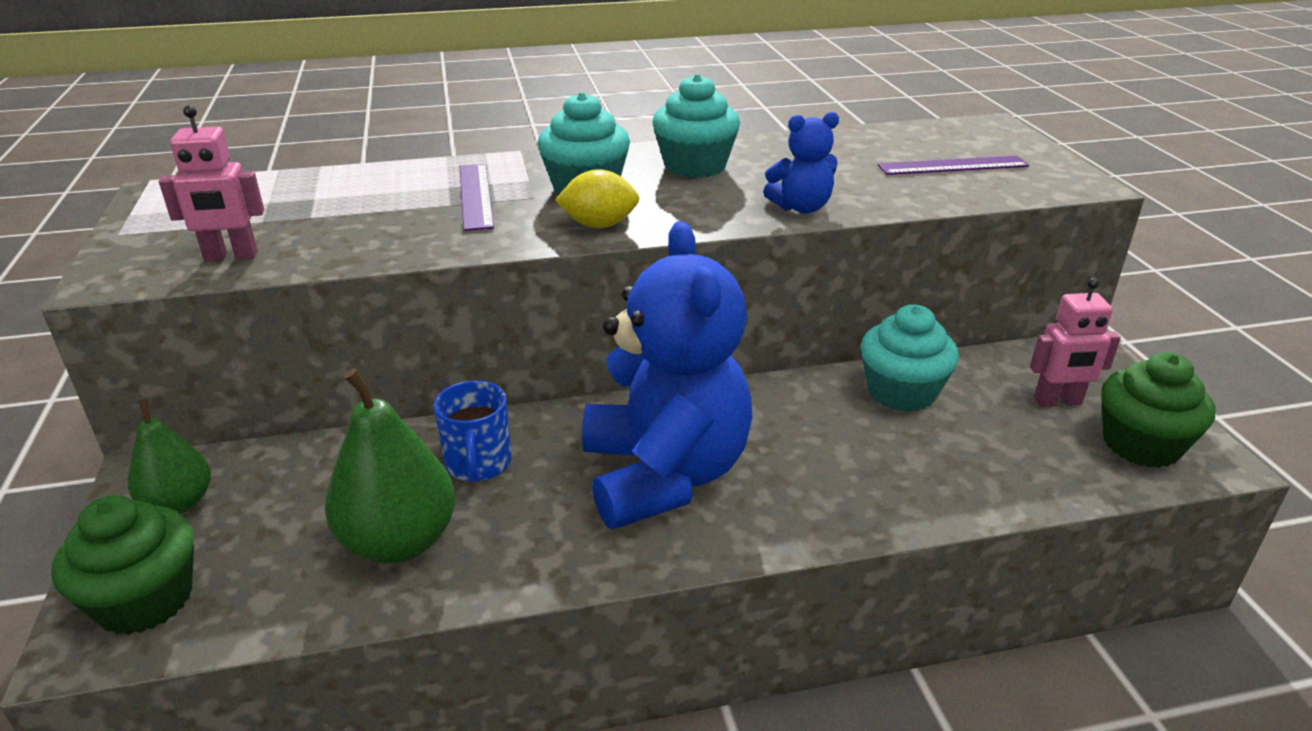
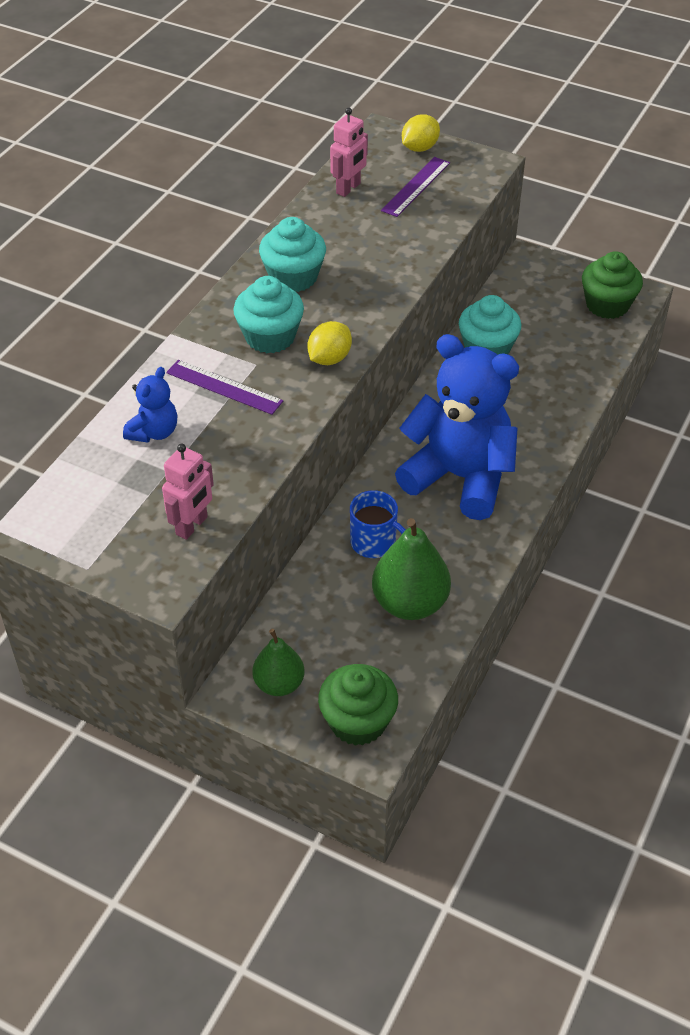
camera: 50 degrees left, 15 degrees up
(801, 207) = (398, 273): blue teddy bear -> blue teddy bear (154, 432)
(1012, 146) = (419, 148): none -> yellow lemon
(1058, 402) = (552, 304): pink robot -> pink robot (348, 188)

